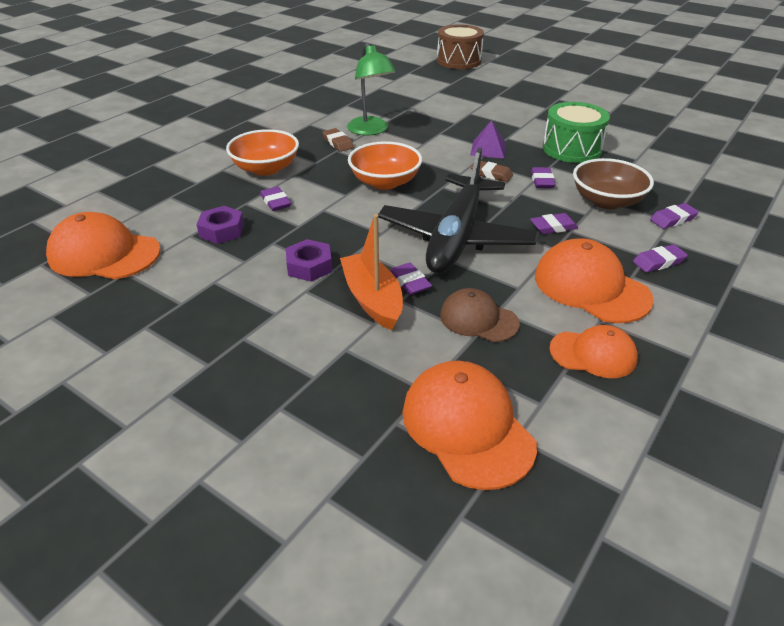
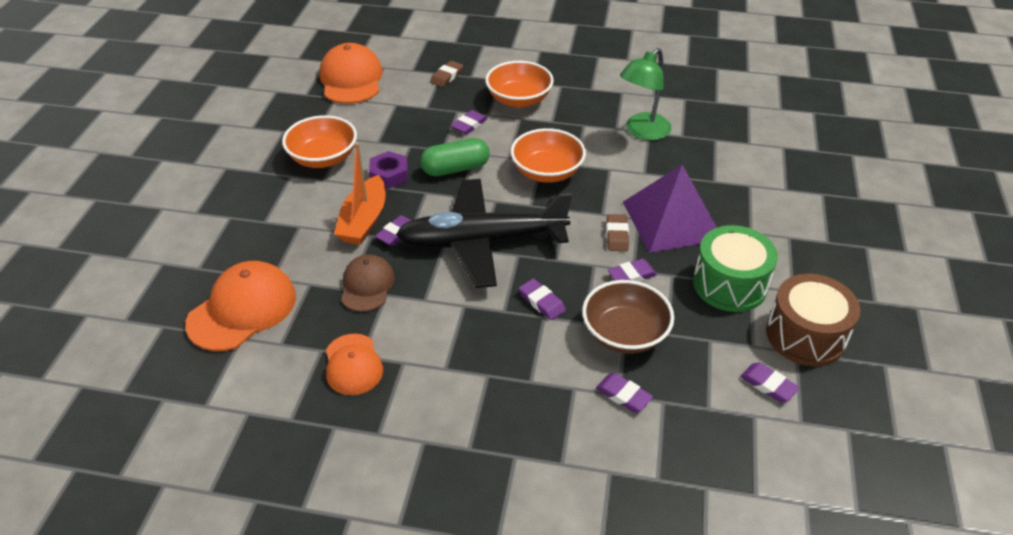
camera: 65 degrees right, 5 degrees up
(222, 230) = (411, 115): purple nut -> none
(234, 305) = (323, 158): none -> orange bowl
(337, 225) = (455, 169): none -> green capsule
(338, 143) = (599, 121): brown eraser -> brown eraser (446, 76)
(372, 299) = (364, 220): orange boat -> orange boat turned 150 degrees clockwise
(459, 61) = (893, 138): brown drum -> brown drum (805, 335)
(488, 149) = (671, 220): purple pyramid -> purple pyramid, size x1.97
(591, 287) = (451, 347): orange cap -> none
(658, 262) = (525, 392): purple eraser -> purple eraser (768, 385)

